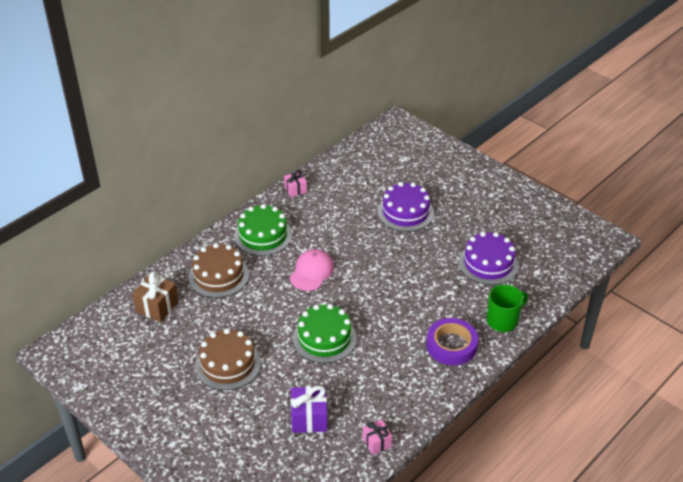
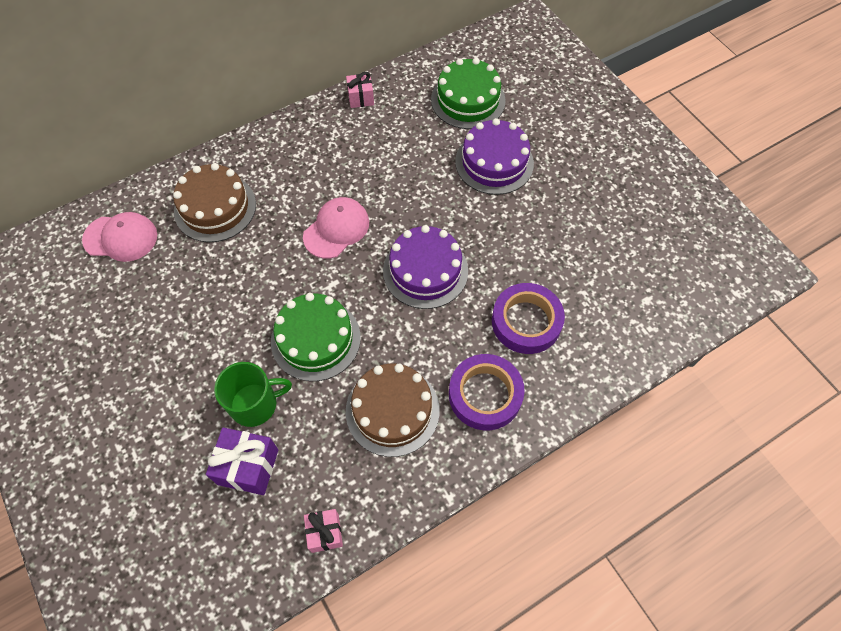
camera: 15 degrees right, 20 degrees up
(157, 307) = (121, 238): brown gift -> pink cap
(228, 364) = (175, 349): brown cake -> brown cake (392, 410)
(263, 235) = (294, 158): green cake -> green cake (468, 100)
(463, 299) = (526, 322): none -> purple tape
(488, 263) = (581, 270): purple cake -> purple cake (425, 271)
(503, 320) = (572, 370): green mug -> green mug (255, 404)

